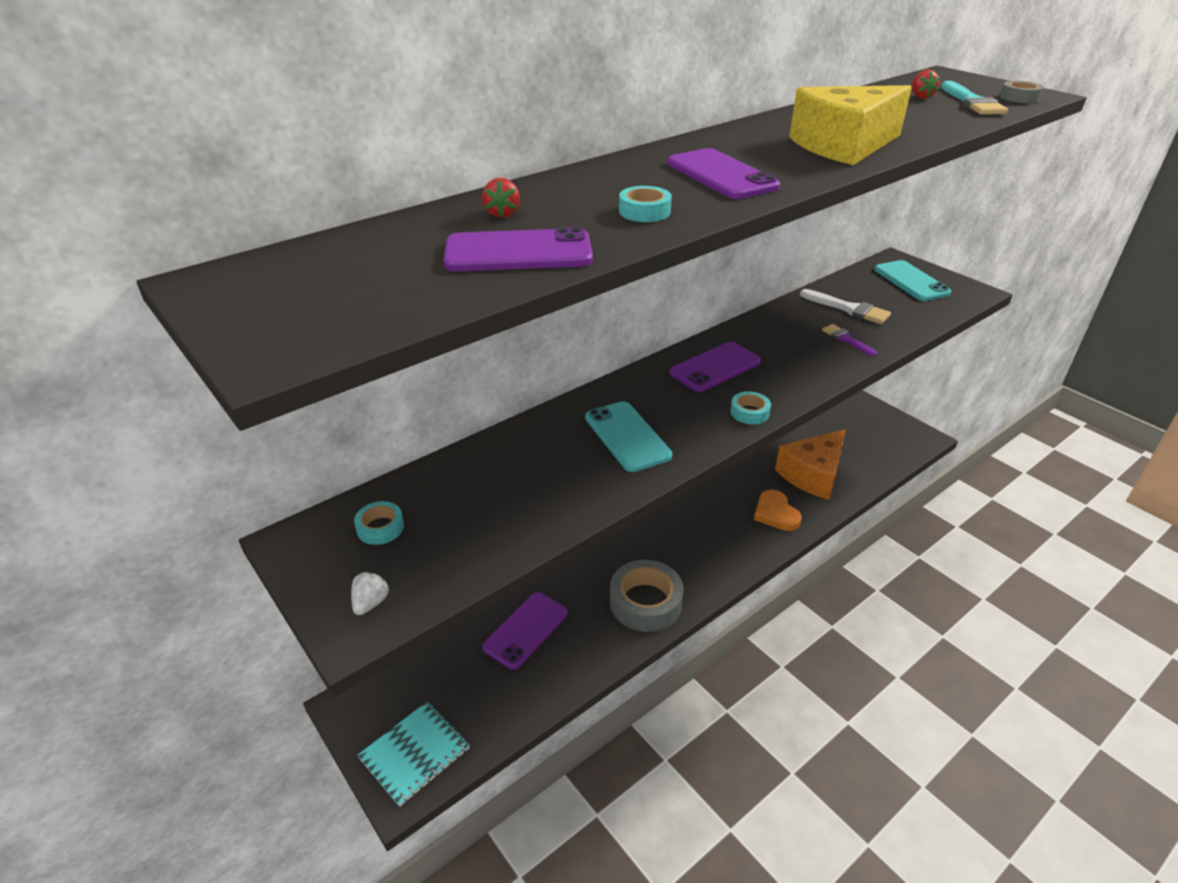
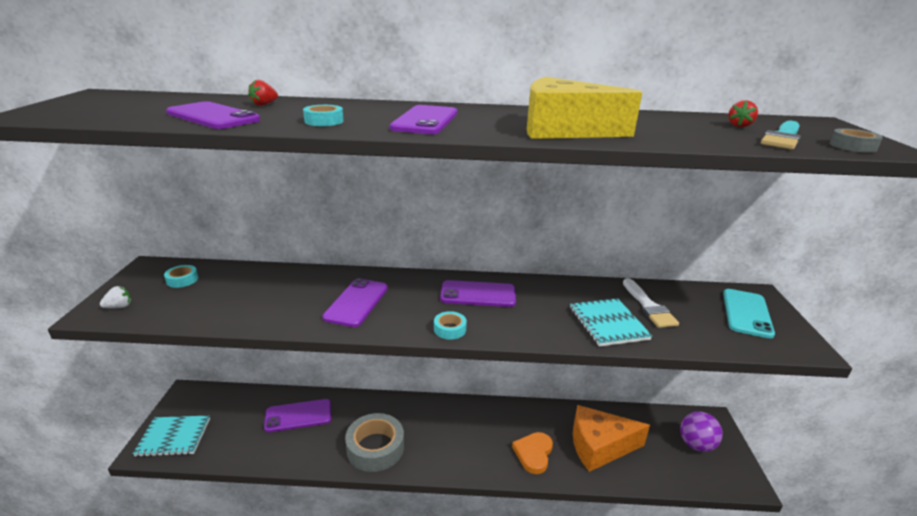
camera: 40 degrees right, 10 degrees down
(627, 436) = (356, 302): turquoise phone -> purple phone
(846, 339) = (608, 323): purple brush -> turquoise notebook
(869, 429) = (696, 444): none -> purple ball

